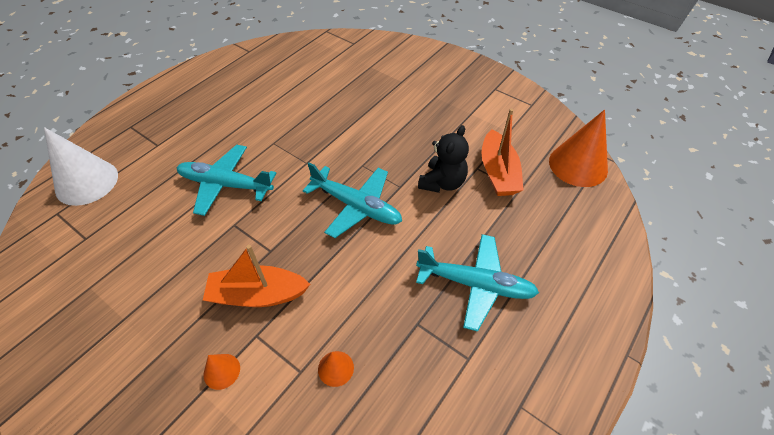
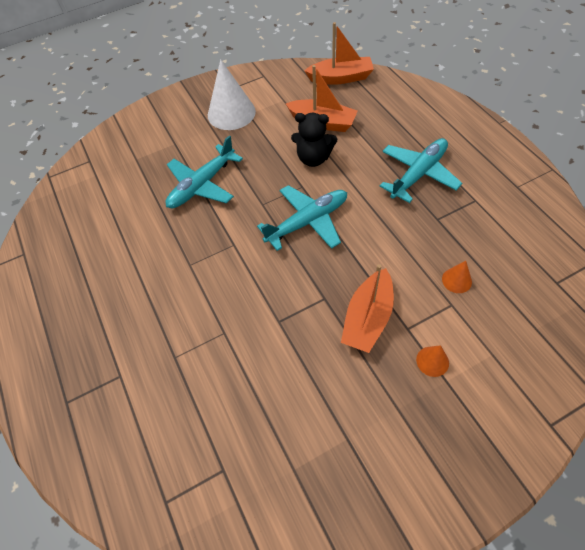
camera: 60 degrees left, 5 degrees up
(87, 182) = (133, 462): white cone -> white cone (231, 113)
(226, 185) = (223, 318): turquoise plane -> turquoise plane (202, 185)
(442, 182) = (313, 158): black teddy bear -> black teddy bear turned 135 degrees clockwise
(578, 165) = (340, 78): orange cone -> orange boat

